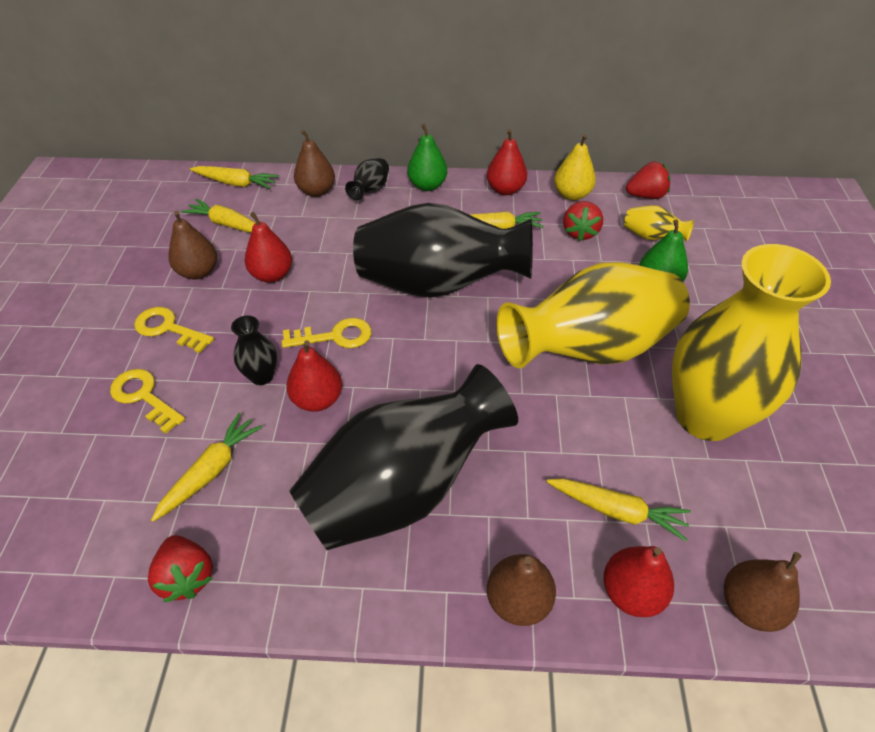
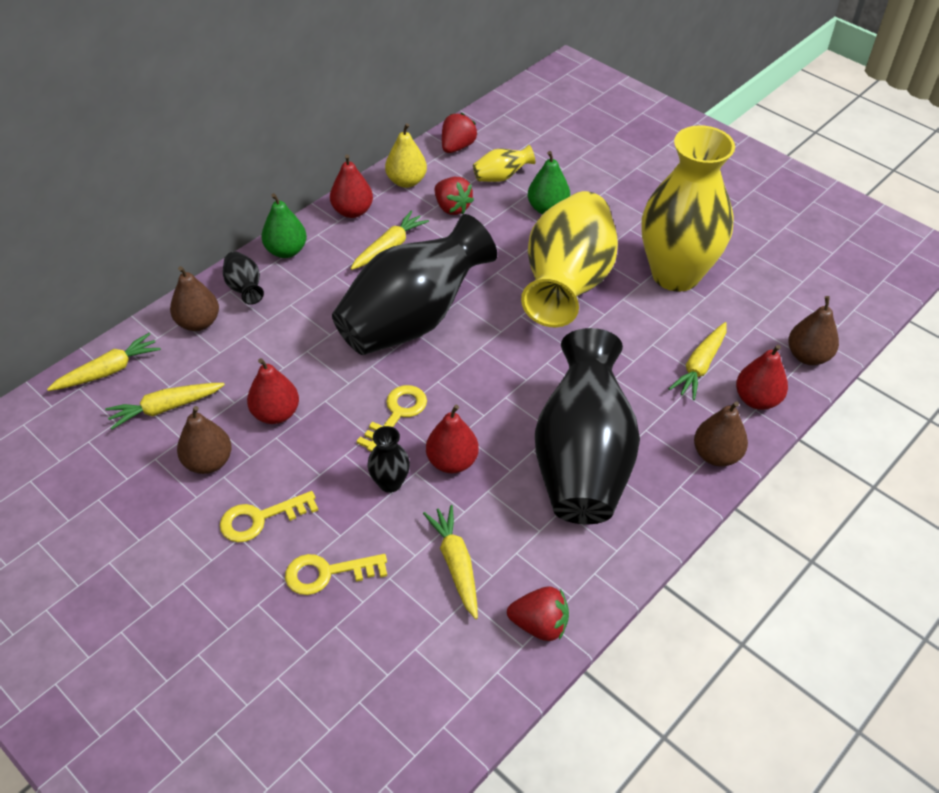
camera: 50 degrees left, 0 degrees up
(616, 511) = (700, 366): yellow carrot -> yellow carrot turned 150 degrees clockwise

